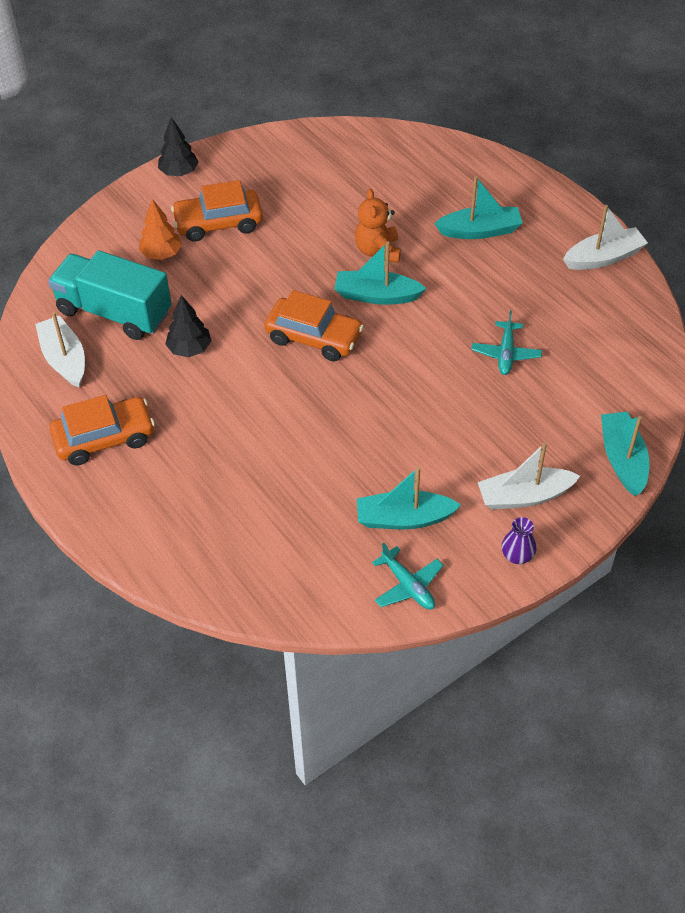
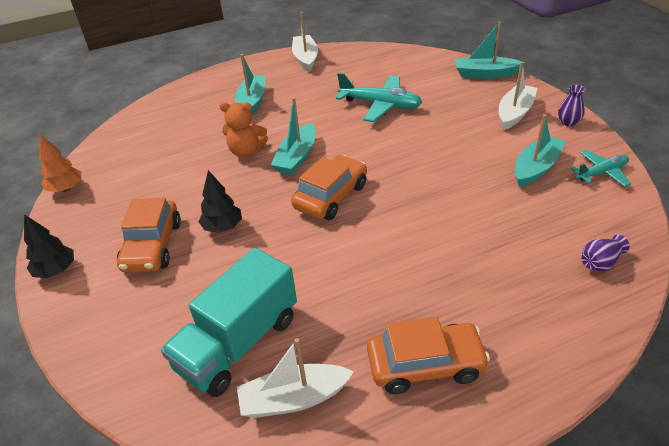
camera: 75 degrees left, 10 degrees down
(104, 438) = (425, 365): orange car -> orange car turned 90 degrees clockwise
(161, 254) = (170, 294): orange tree -> orange tree (66, 188)
(189, 349) = (316, 282): black tree -> black tree (223, 227)
(247, 572) = (600, 262): none -> purple vase
(404, 518) = (536, 168): turquoise boat -> turquoise boat turned 150 degrees counterclockwise
(506, 353) = (380, 105): turquoise plane -> turquoise plane, size x1.63
(524, 496) = (515, 113): white boat -> white boat turned 150 degrees counterclockwise

